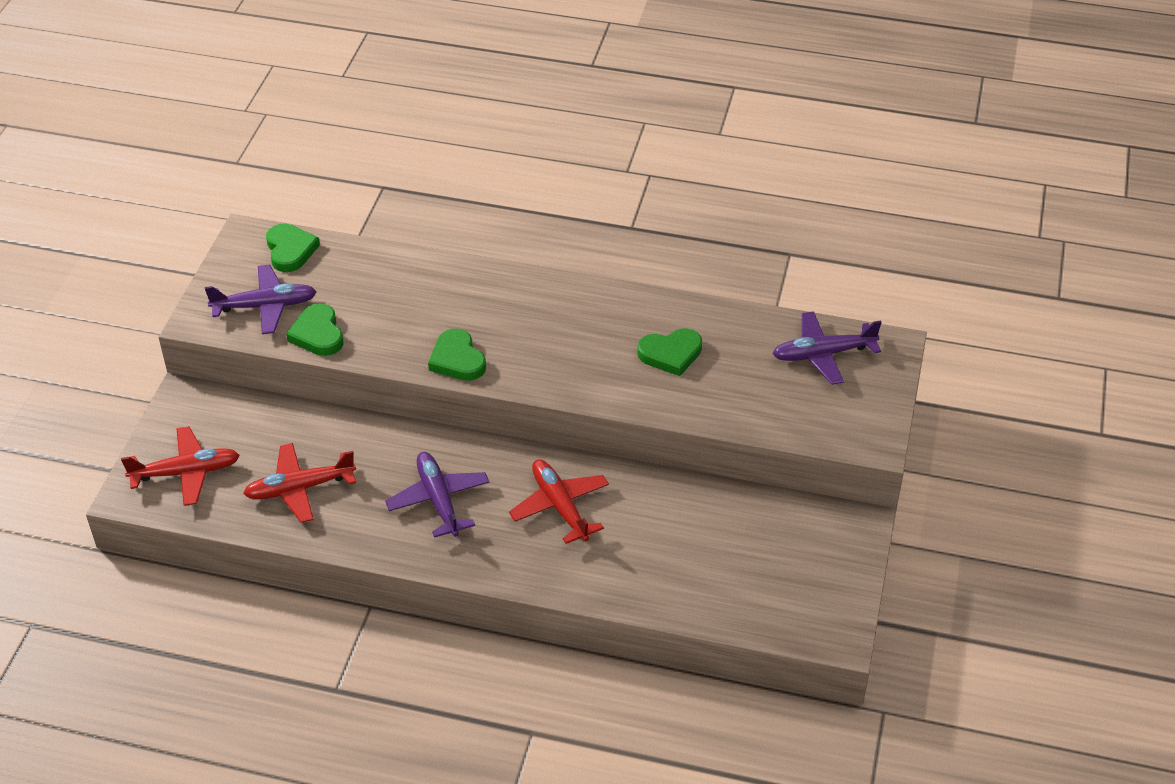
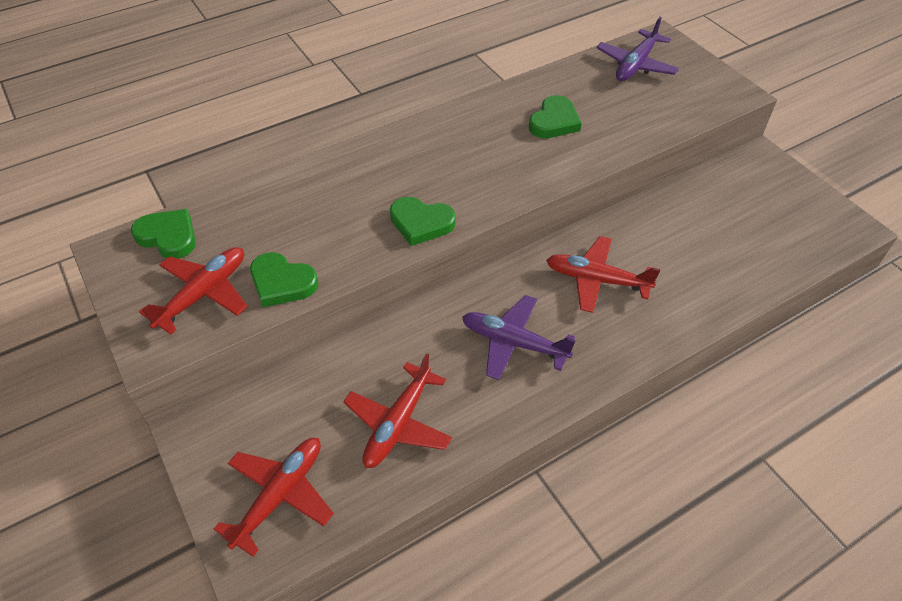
camera: 45 degrees left, 5 degrees up
(265, 306) = (204, 294): purple plane -> red plane

